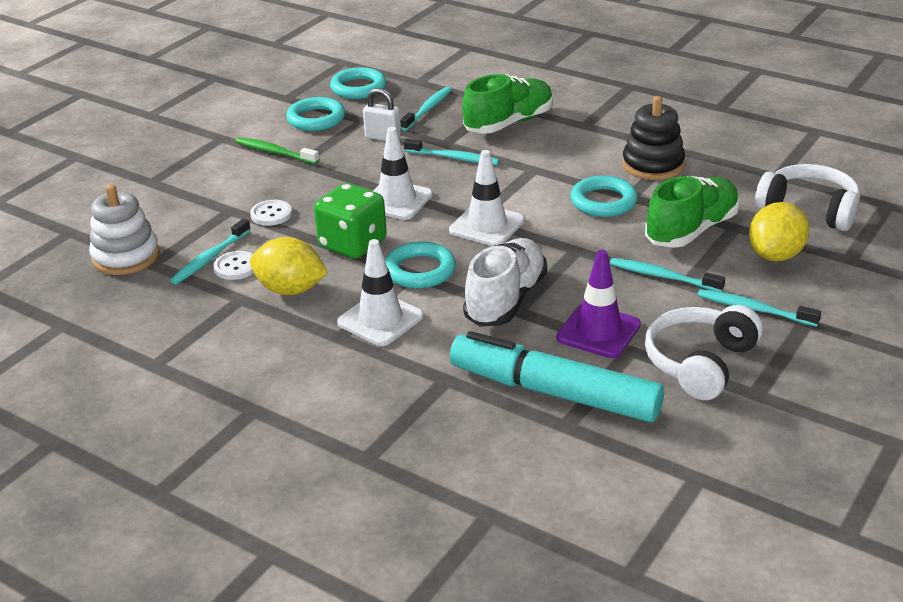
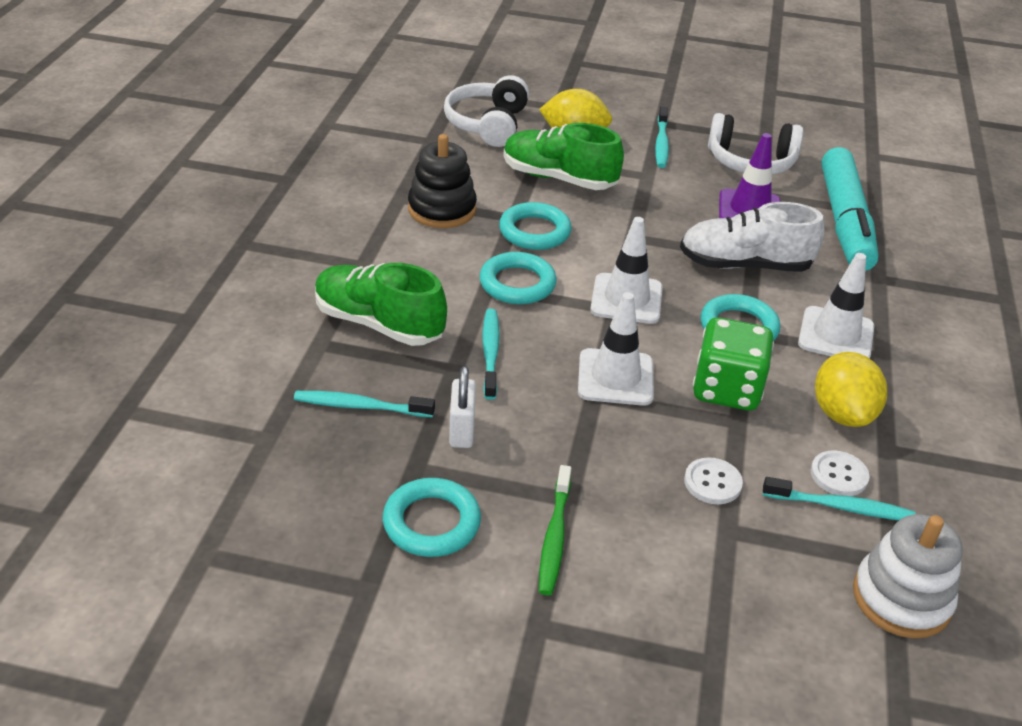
camera: 115 degrees left, 5 degrees up
(358, 88) = (307, 503): turquoise ring -> turquoise ring (517, 284)
(662, 276) = (645, 187): turquoise toothbrush -> none

